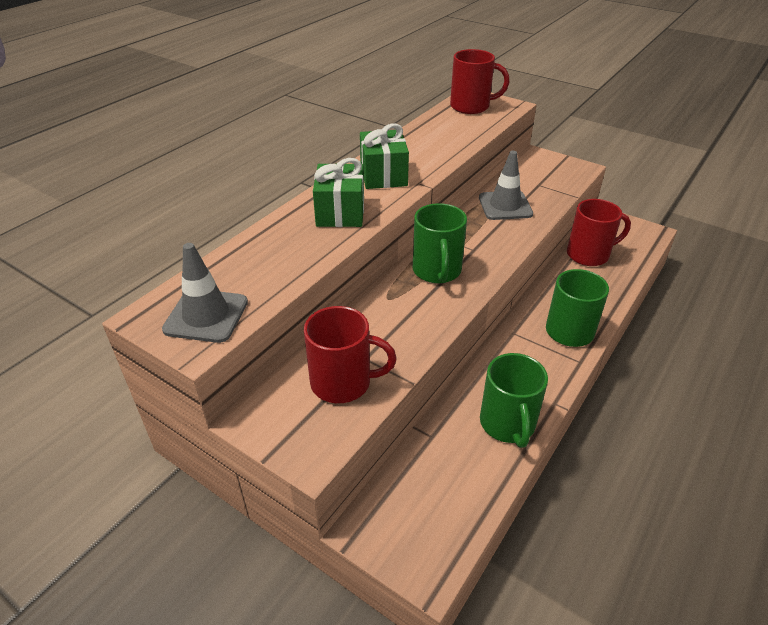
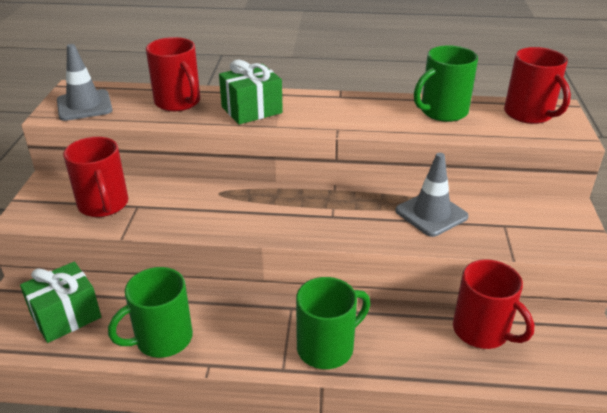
camera: 60 degrees right, 5 degrees down
(276, 249) = (178, 102): none -> red mug
(383, 175) = (330, 110): green gift -> green gift (66, 316)
(437, 271) = (278, 205): green mug -> green mug (442, 112)

